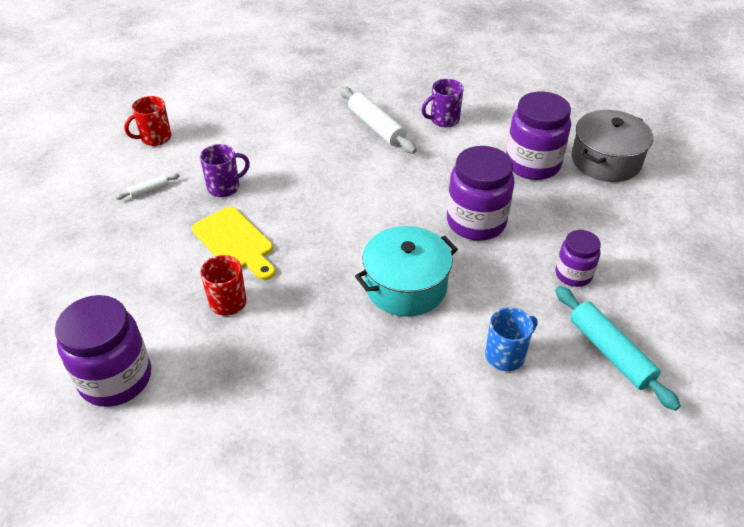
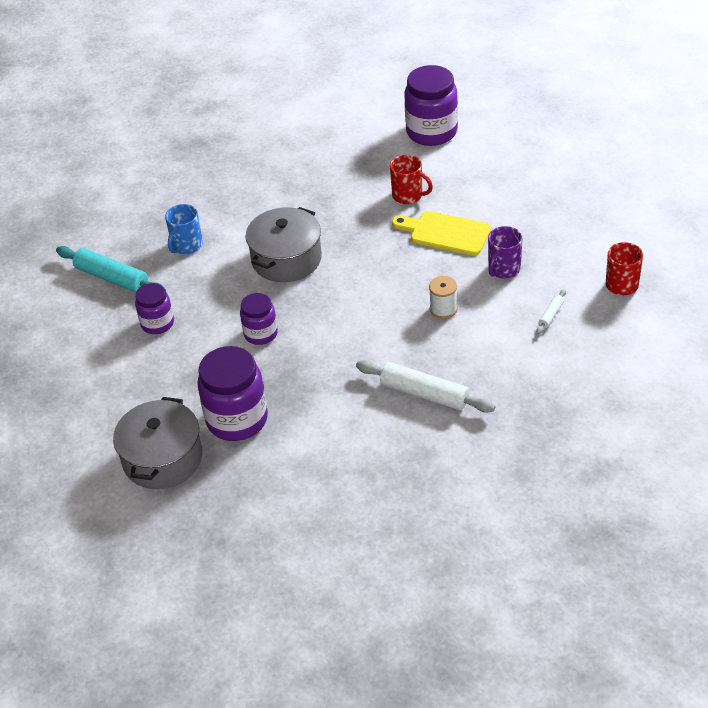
camera: 155 degrees right, 0 degrees up
(149, 190) = (563, 239): white rolling pin -> white rolling pin (551, 315)
(305, 177) = (443, 309): none -> white spool
(406, 286) = (286, 259): turquoise pot -> grey pot
(443, 120) = (361, 436): purple mug -> none
(476, 222) = (260, 334): purple jar -> purple jar, size x0.58

